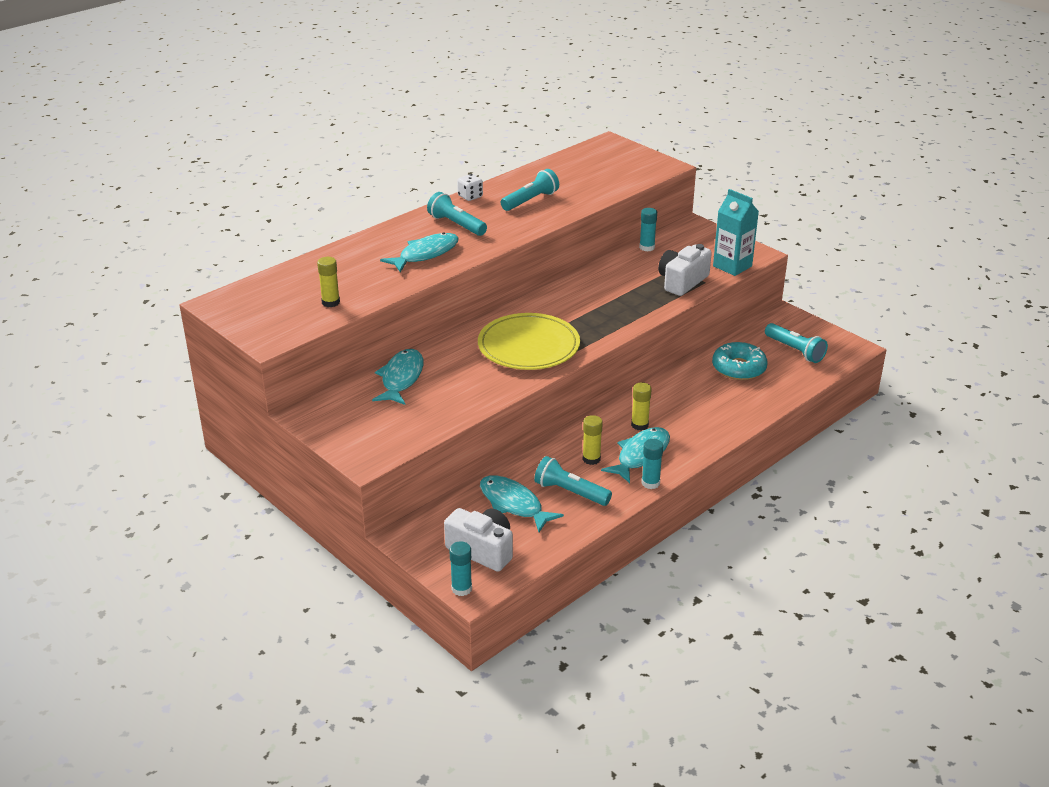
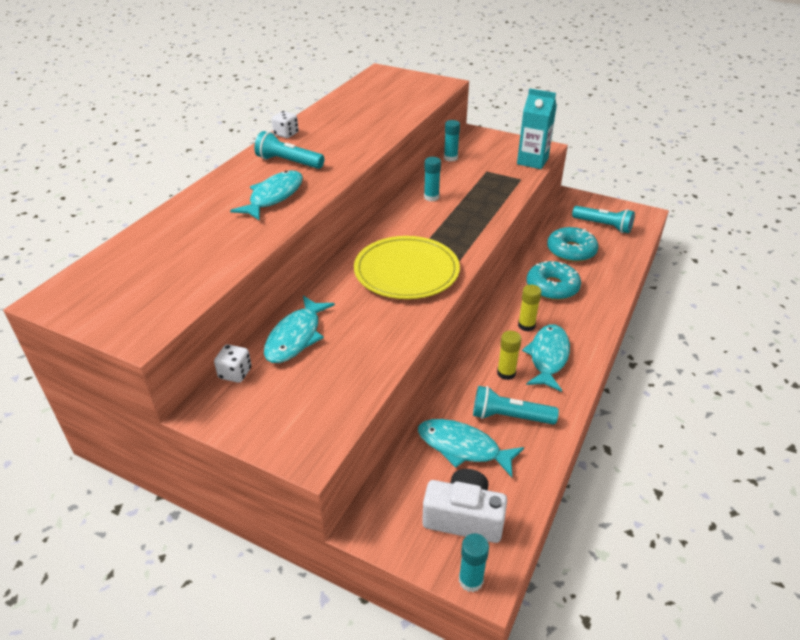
camera: 20 degrees left, 5 degrees up
(331, 302) = (196, 269): yellow glue stick -> none
(339, 394) = (235, 373): none -> white dice
(401, 378) = (296, 337): turquoise fish -> turquoise fish turned 150 degrees counterclockwise
(530, 200) = (346, 129): turquoise flashlight -> none
(650, 483) = (576, 385): turquoise glue stick -> turquoise glue stick (431, 197)
(682, 282) = (502, 182): white camera -> none
(691, 397) = (552, 287): none -> turquoise donut

